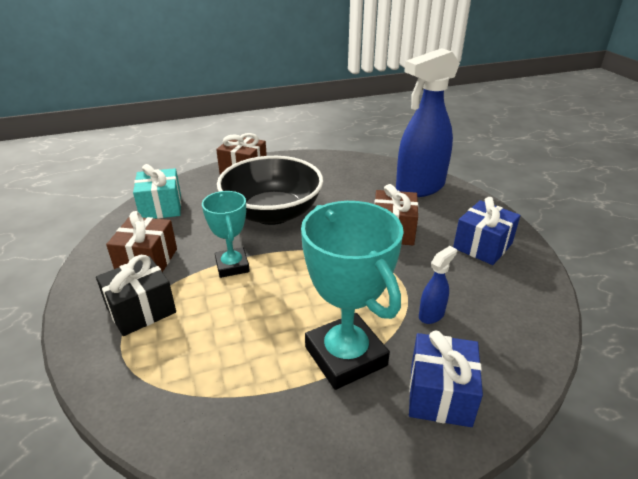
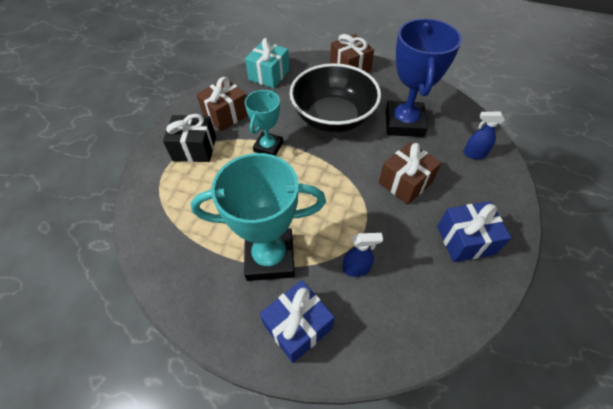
camera: 40 degrees right, 20 degrees up
(341, 190) = (404, 123): none -> blue trophy
(345, 356) = (270, 257): turquoise trophy -> turquoise trophy turned 75 degrees clockwise
(419, 187) = (474, 154): blue spray bottle -> blue spray bottle, size x0.41

